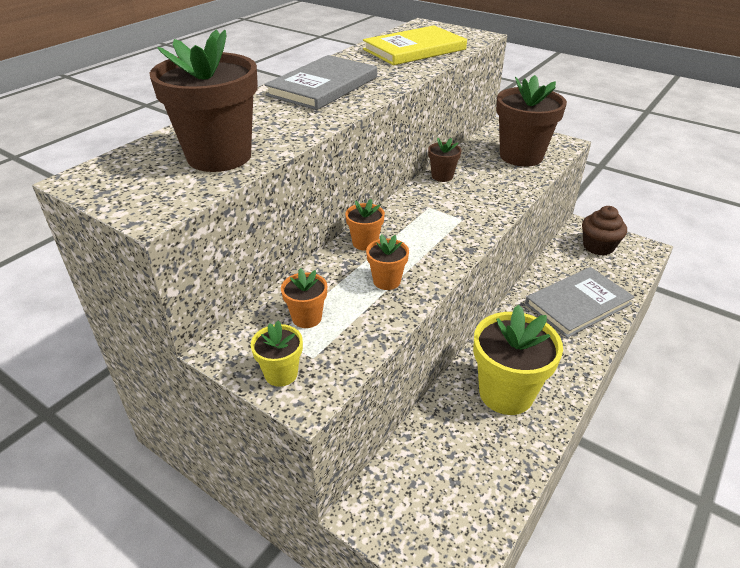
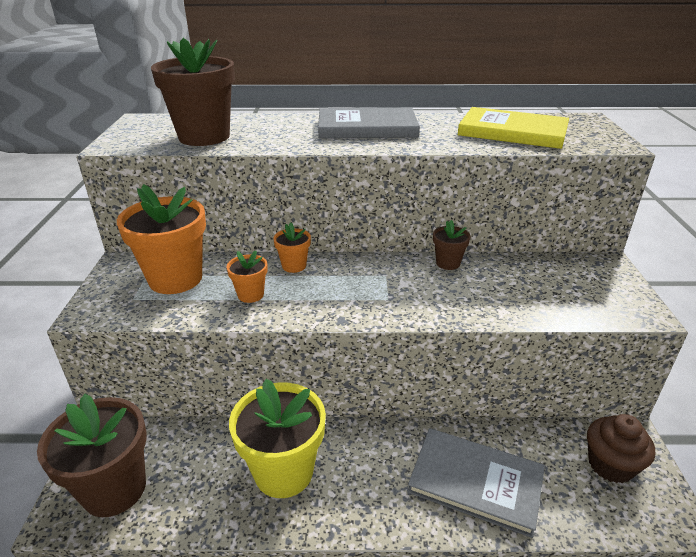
camera: 55 degrees right, 5 degrees down
(281, 374) = (107, 293): yellow flower pot -> none
(307, 318) = (175, 279): orange flower pot -> orange flower pot, size x2.10
(521, 156) = (560, 293): brown flower pot -> brown flower pot (114, 489)

